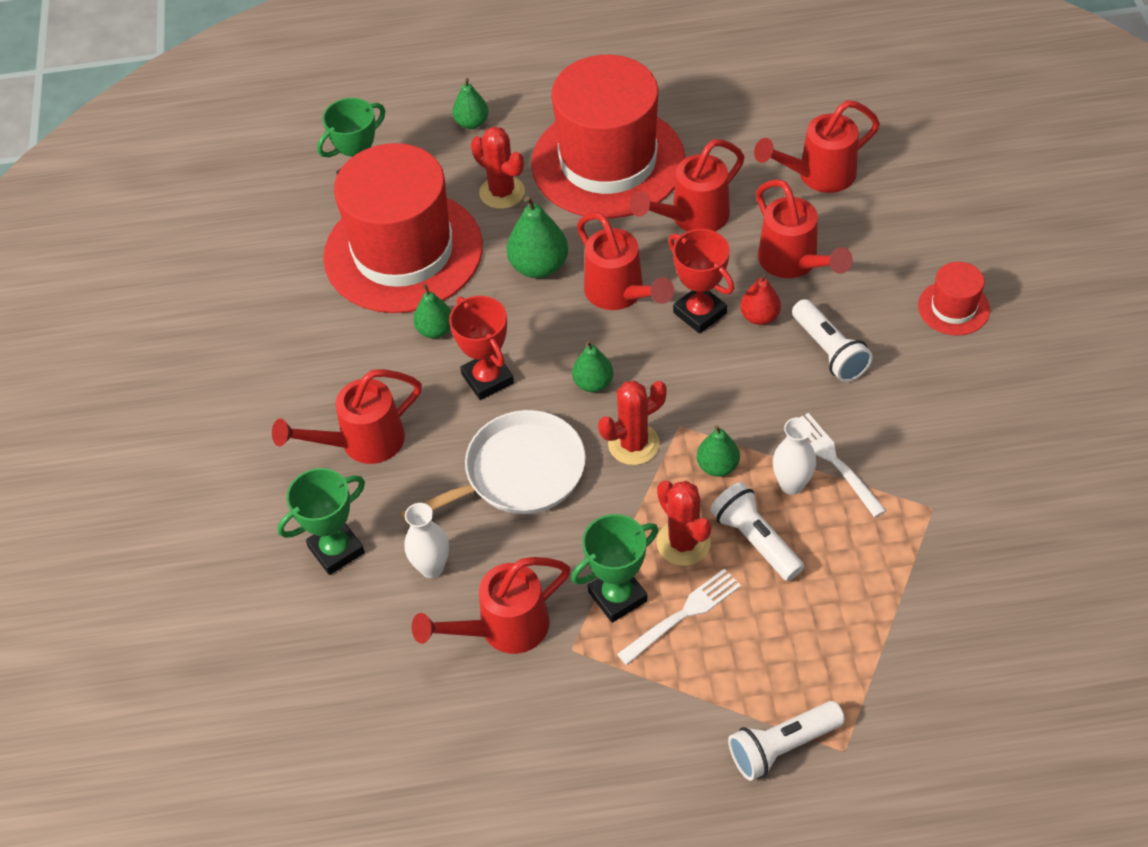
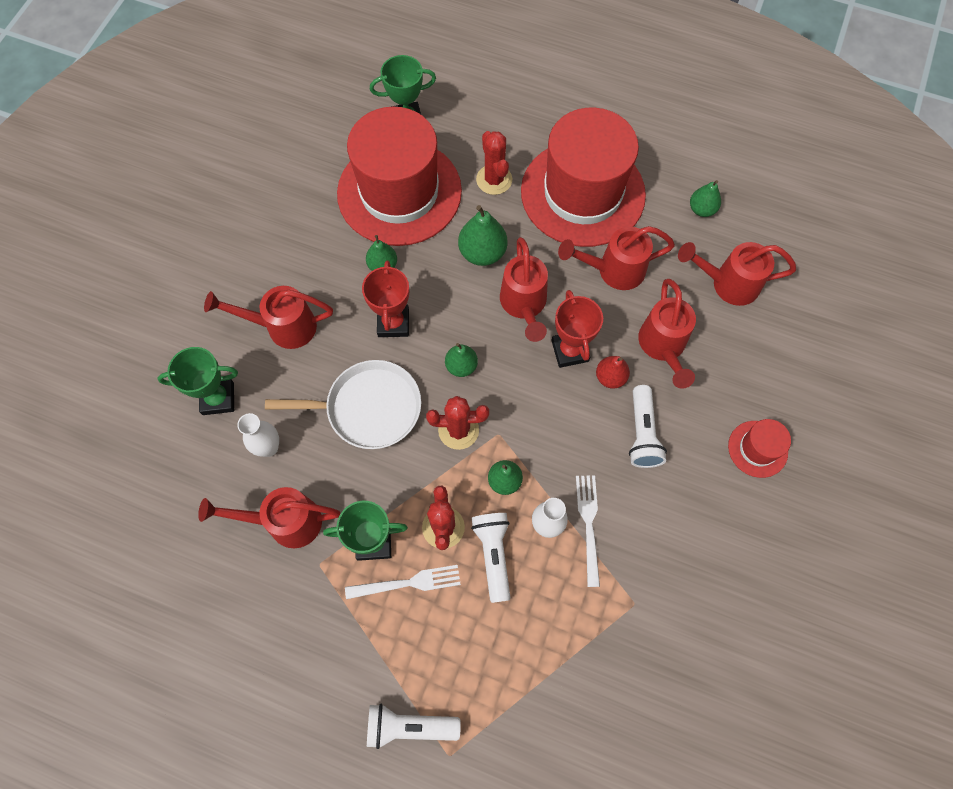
camera: 25 degrees right, 15 degrees up
(472, 123) = (508, 113): green pear -> green pear (701, 209)

